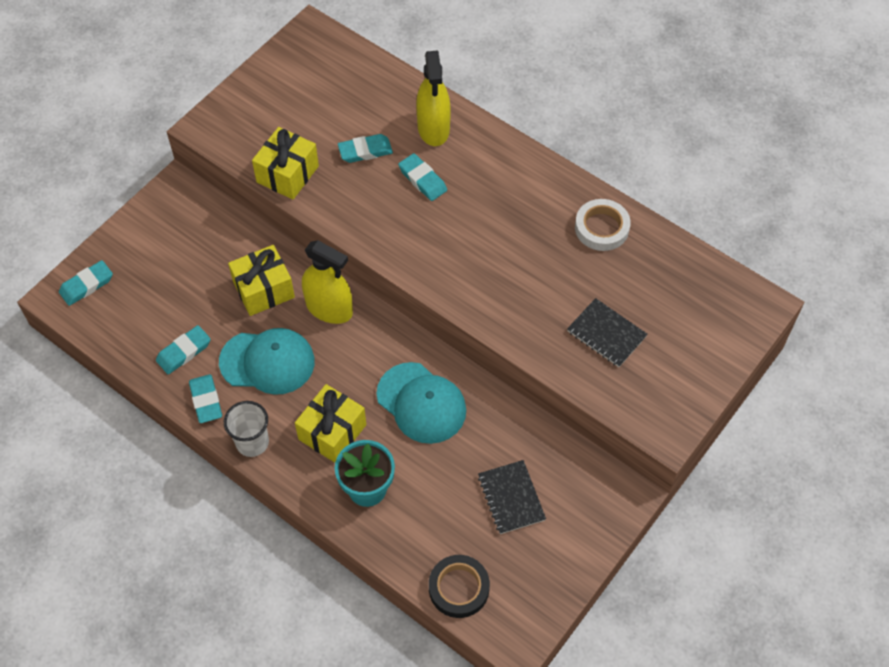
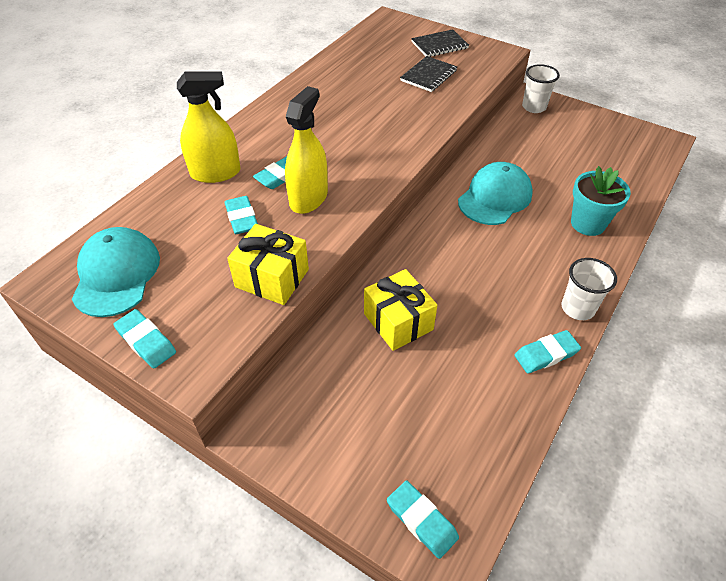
camera: 95 degrees left, 10 degrees down
(184, 352) = (493, 385): turquoise eraser -> turquoise eraser (146, 341)
(267, 362) = (484, 307): turquoise cap -> turquoise cap (116, 274)
(329, 308) = (411, 266): yellow spray bottle -> yellow spray bottle (308, 198)
(332, 432) = (543, 251): yellow gift -> none
(459, 588) = (644, 168): black tape -> none
(511, 498) = (559, 146): black notebook -> black notebook (439, 45)
(601, 228) = (329, 79): white tape -> none
(601, 490) = (534, 107): none -> white cup

